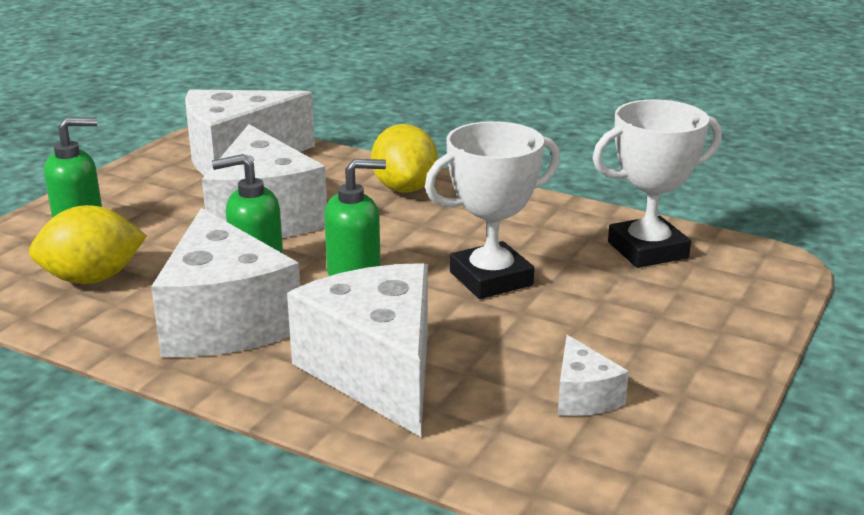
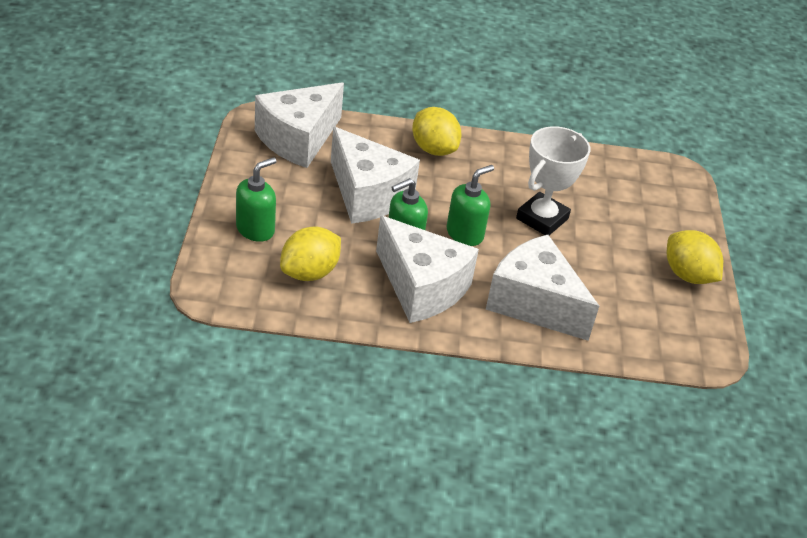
camera: 30 degrees left, 15 degrees up
(583, 396) = (645, 294): white cheese -> none
(647, 250) = (609, 176): white trophy -> none
(684, 387) = (687, 275): none -> yellow lemon

